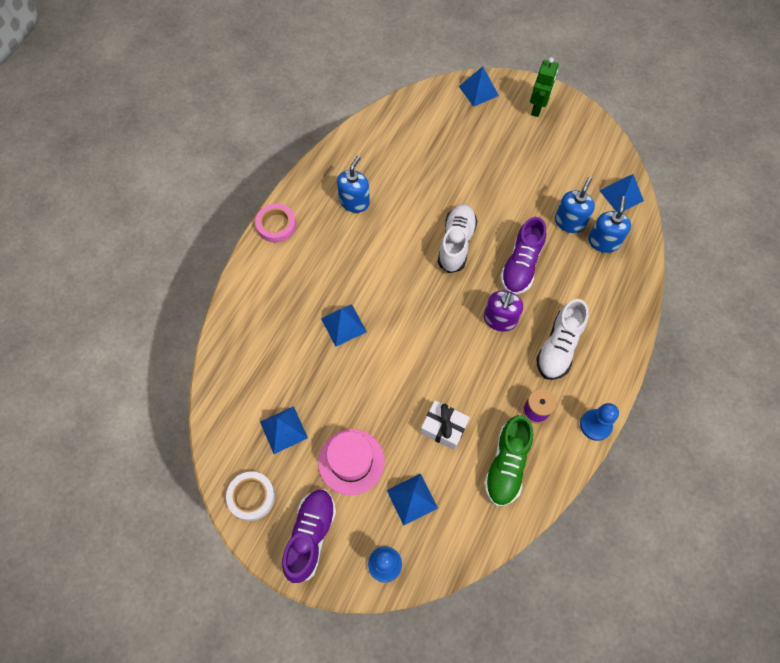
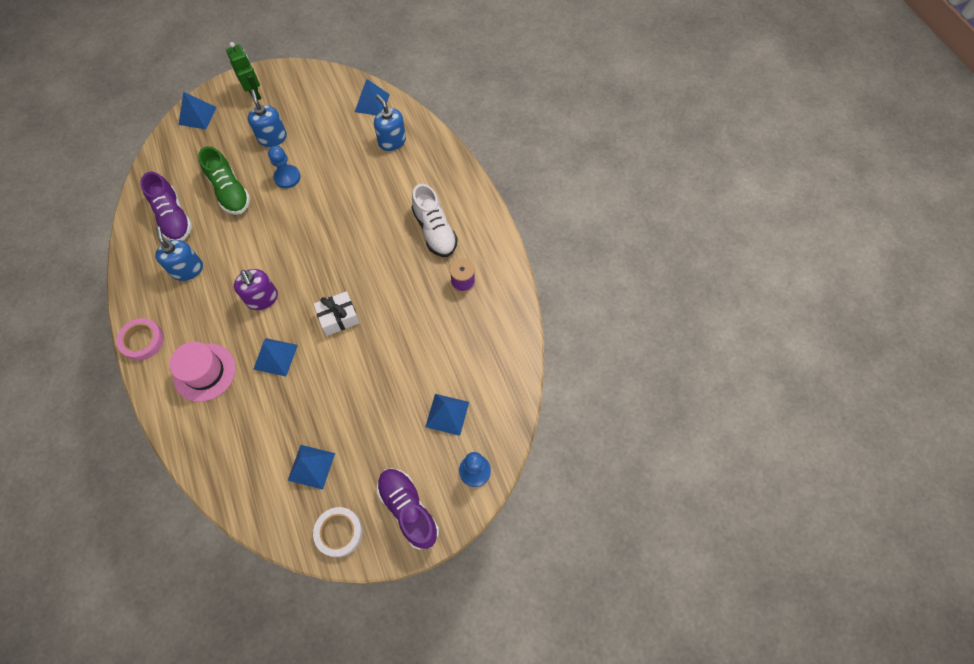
camera: 50 degrees left, 0 degrees up
(351, 461) = (382, 435): pink hat -> pink hat (204, 372)
(443, 428) = (418, 351): white gift -> white gift (339, 317)
(456, 243) = (296, 229): white shoe -> none
(500, 319) = (379, 250): purple soap dispenser -> purple soap dispenser (262, 298)
(506, 465) = (481, 332): green shoe -> green shoe (230, 192)
(521, 265) = (356, 203): purple shoe -> purple shoe (174, 218)
(569, 222) = (357, 148): blue soap dispenser -> blue soap dispenser (272, 138)
(595, 425) = (506, 255): blue pawn -> blue pawn (287, 177)

